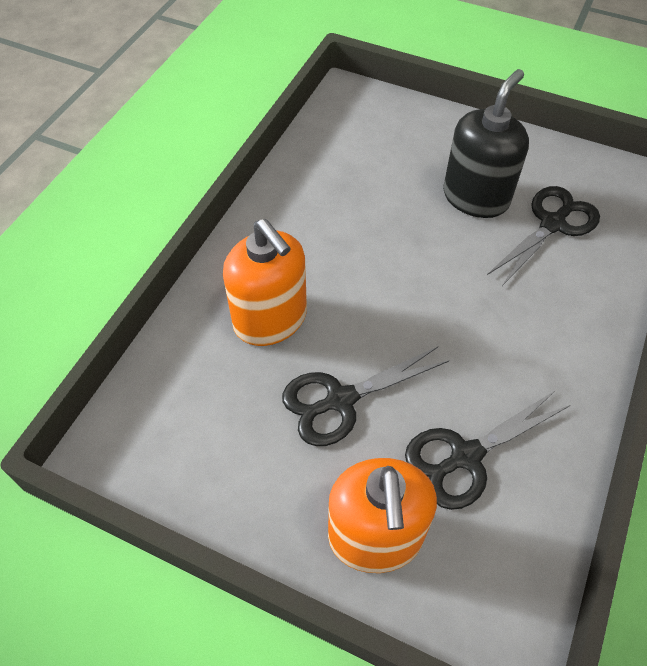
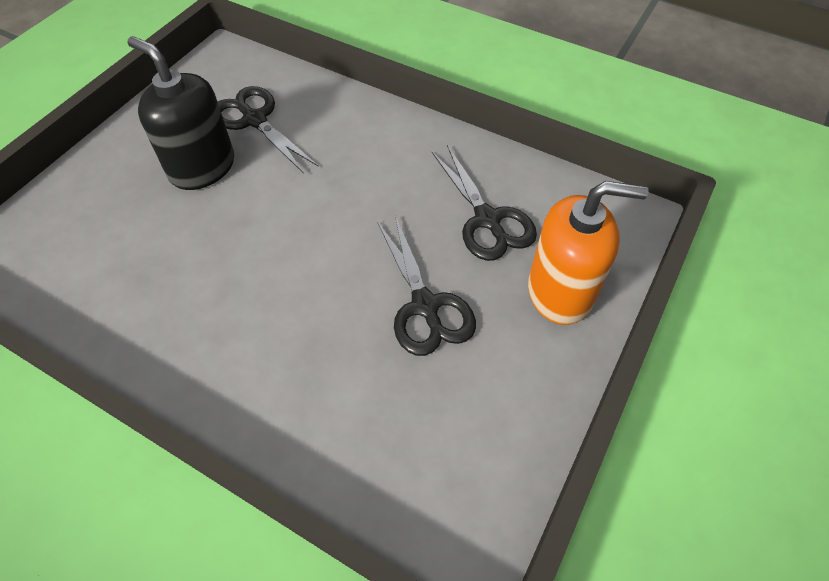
camera: 85 degrees left, 0 degrees up
(270, 319) = (317, 364): orange soap dispenser -> none

